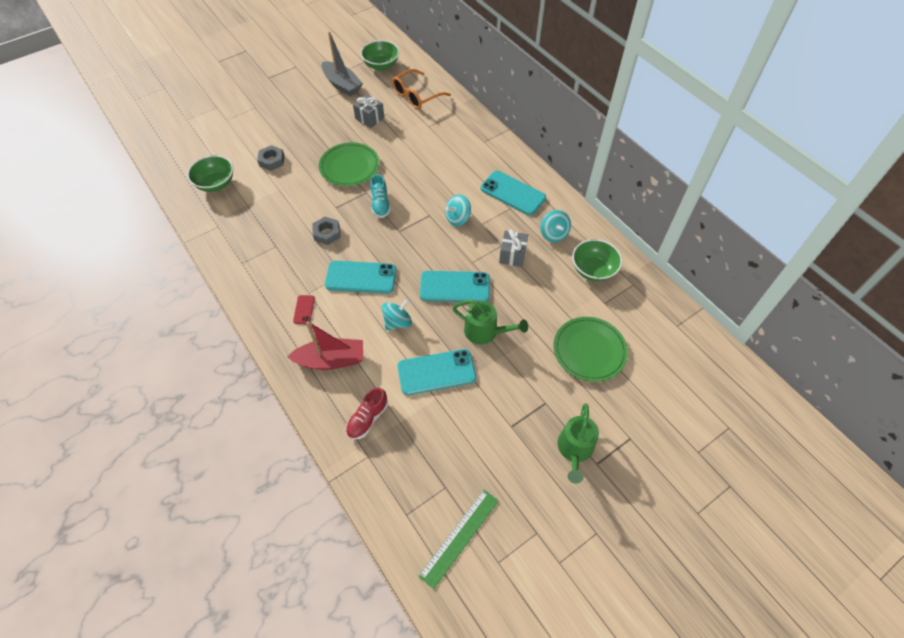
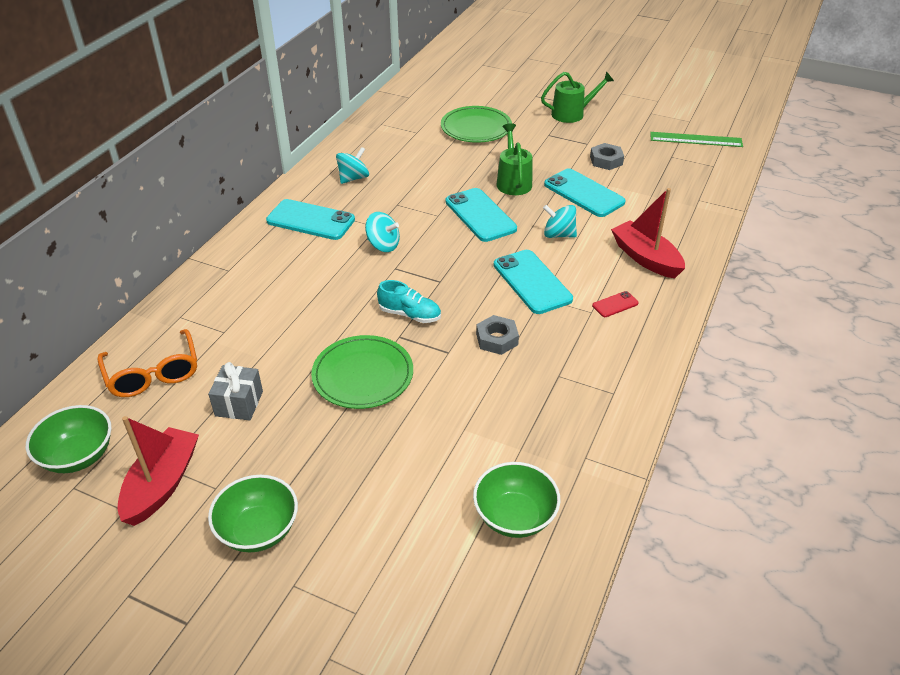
camera: 120 degrees left, 15 degrees down
(272, 161) = (413, 473): grey nut -> grey nut (606, 160)
(342, 85) = (162, 484): grey boat -> red boat
(367, 419) = (670, 213): red shoe -> none
(380, 204) = (410, 314): turquoise shoe -> turquoise shoe turned 60 degrees clockwise
(416, 96) = (153, 374): orange glasses -> orange glasses turned 45 degrees clockwise
(512, 193) = (310, 220): turquoise phone -> turquoise phone turned 75 degrees counterclockwise
(512, 255) = (405, 194): grey gift -> none
(593, 270) = (382, 146): green bowl -> green bowl (258, 530)

